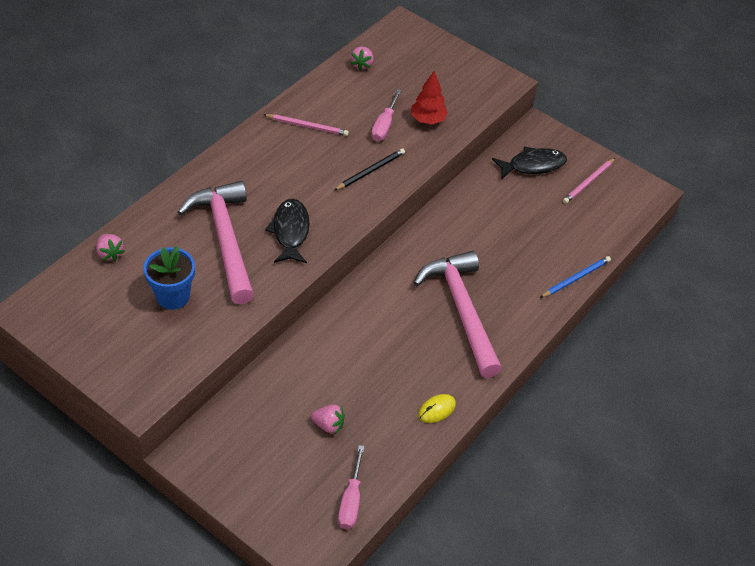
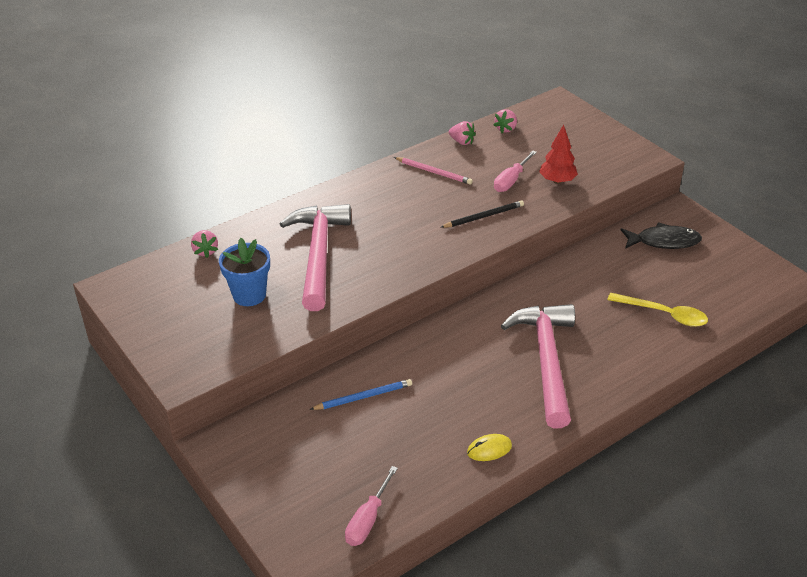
camera: 20 degrees right, 10 degrees down
(290, 231) = (384, 257): black fish -> none
(328, 425) = (369, 443): pink strawberry -> pink strawberry (462, 142)
(551, 244) = (664, 314): none -> yellow spoon
(576, 278) = (682, 350): blue pencil -> blue pencil (363, 397)
(588, 182) = (721, 264): pink pencil -> none

